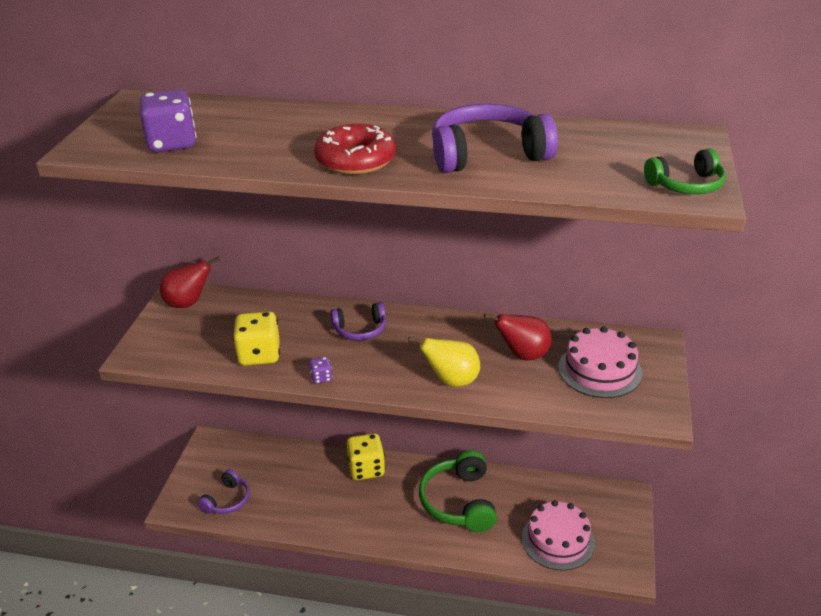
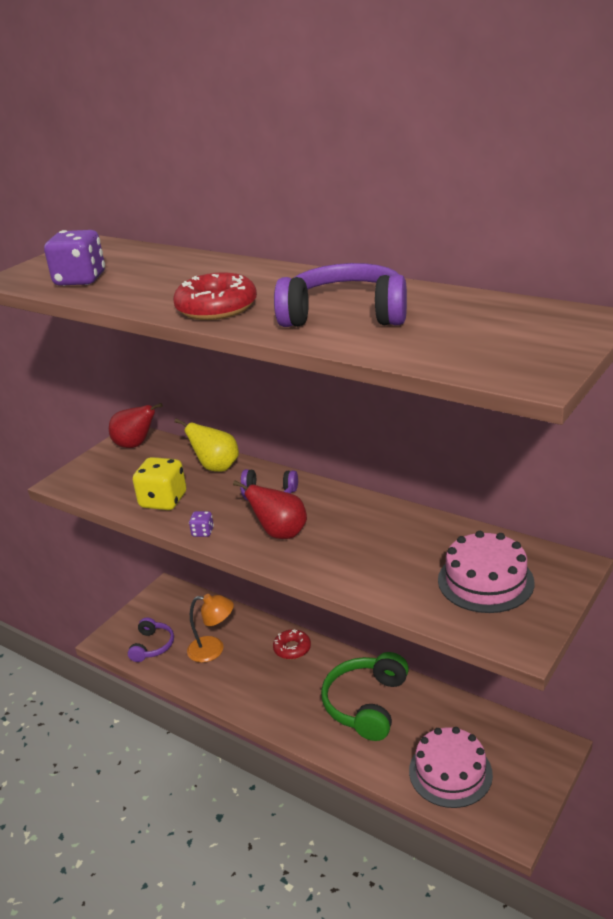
camera: 25 degrees right, 5 degrees down
(227, 500) = (152, 646): purple headphones -> purple headphones turned 45 degrees counterclockwise
(291, 488) = (213, 650): none -> orange lamp
(366, 469) = (292, 648): yellow dice -> red donut
(451, 381) = (322, 560): yellow pear -> yellow pear (216, 467)
(523, 355) = (412, 549): red pear -> red pear (280, 533)
(686, 185) = (526, 366): green headphones -> none

